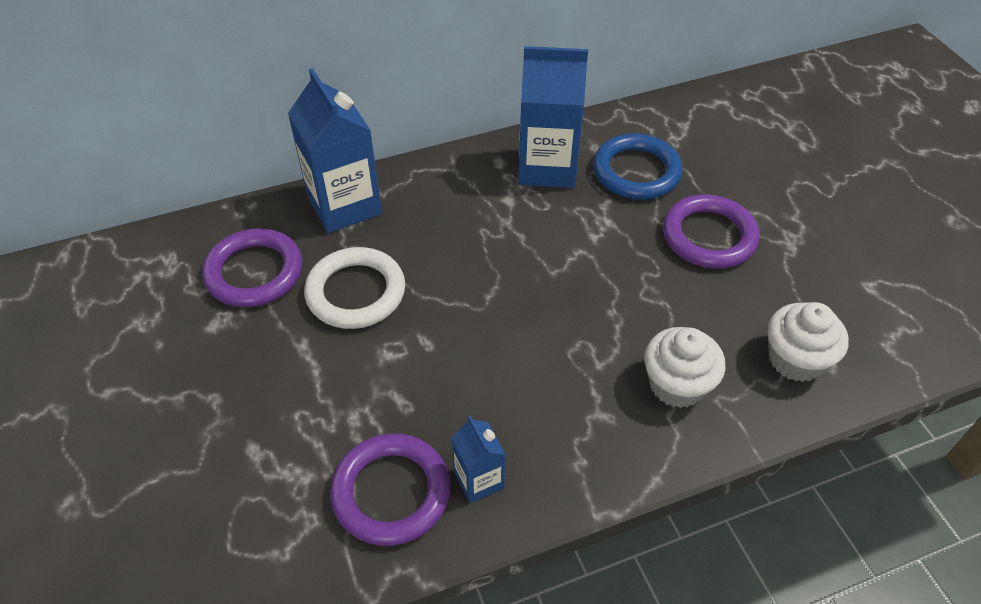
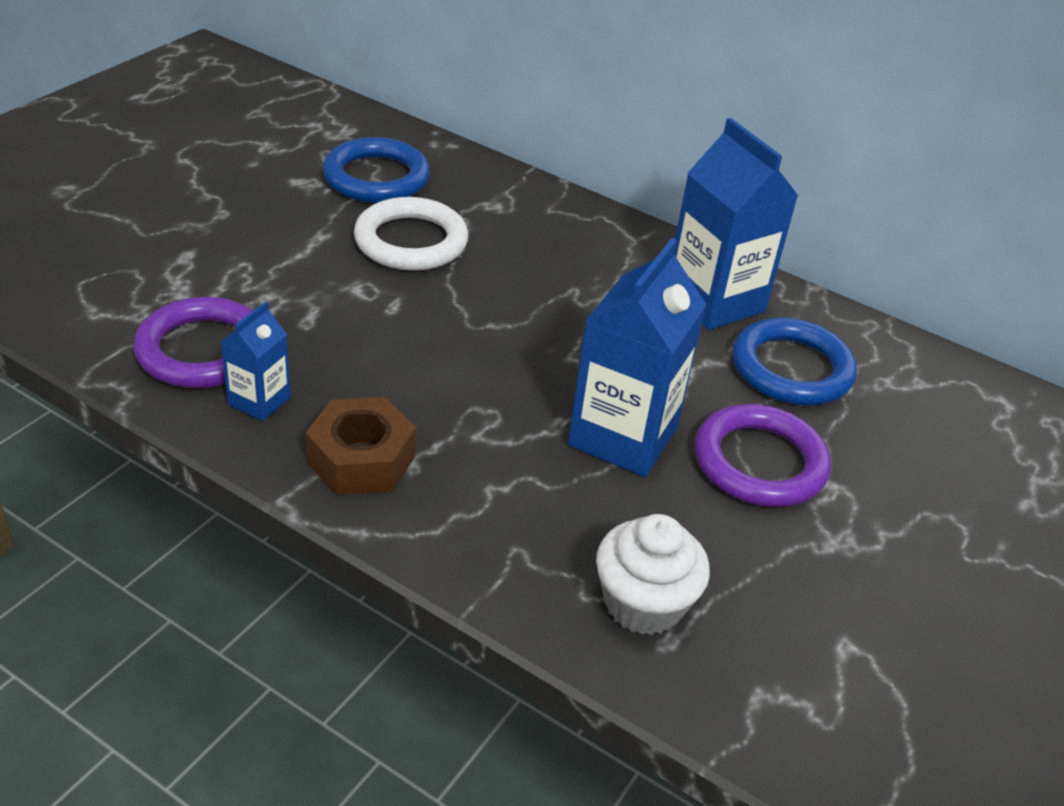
camera: 50 degrees right, 10 degrees down
(254, 272) = (376, 177): purple ring -> blue ring
(344, 205) = (509, 194): blue carton -> blue carton (623, 436)
(583, 444) = (361, 459): none -> brown nut
(677, 385) = (506, 507): white cupcake -> none

